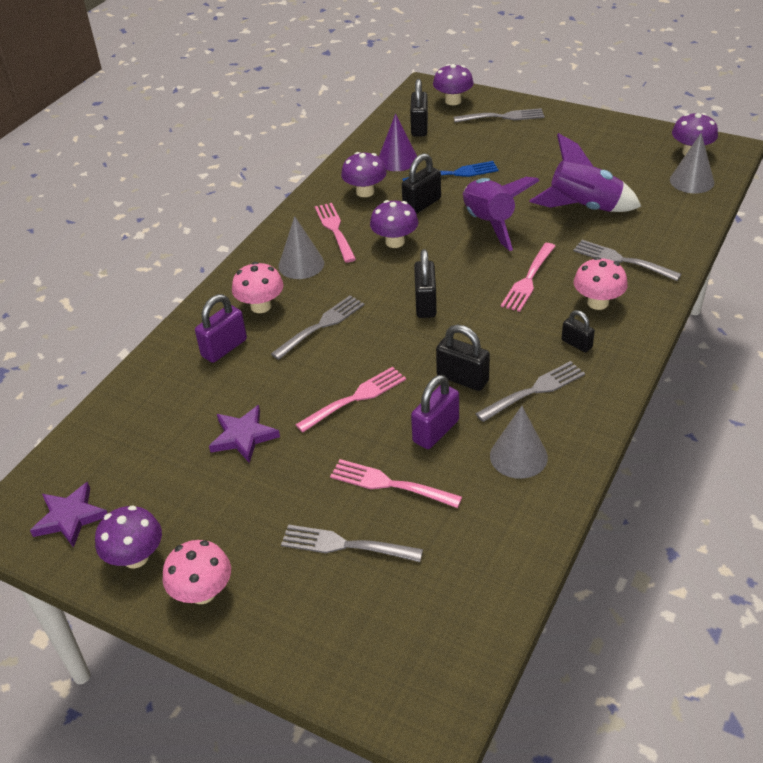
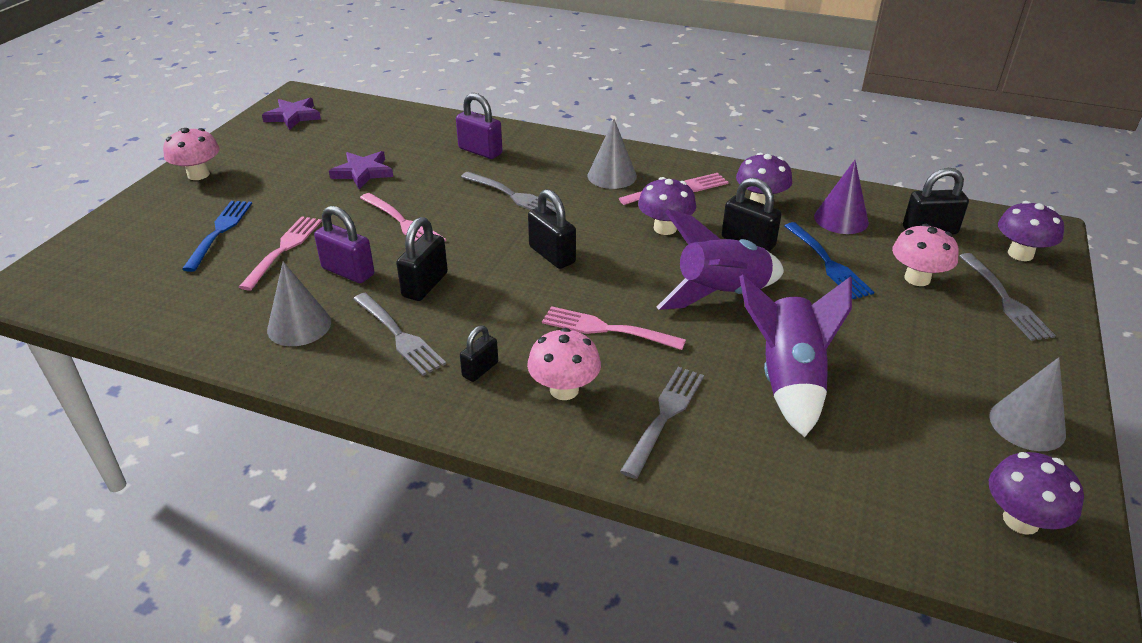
camera: 80 degrees right, 5 degrees down
(135, 557) = (244, 145): purple mushroom -> none
(261, 306) = (541, 162): pink mushroom -> pink mushroom (917, 278)
(345, 545) = (220, 232): grey fork -> blue fork
(425, 304) = (552, 255): black padlock -> black padlock turned 60 degrees clockwise
(691, 181) = (920, 514): grey cone -> grey cone (1027, 424)

